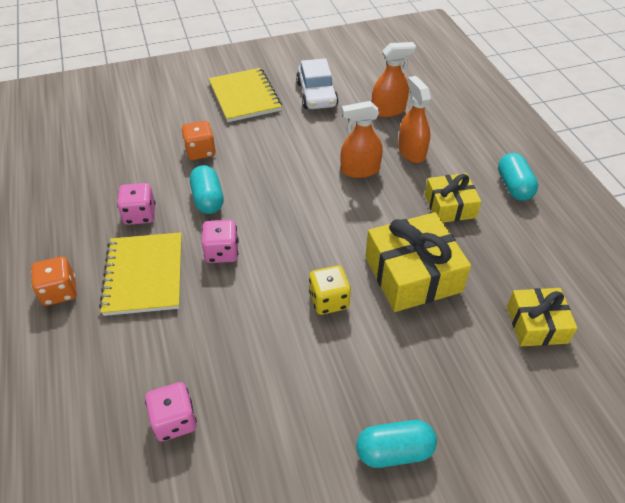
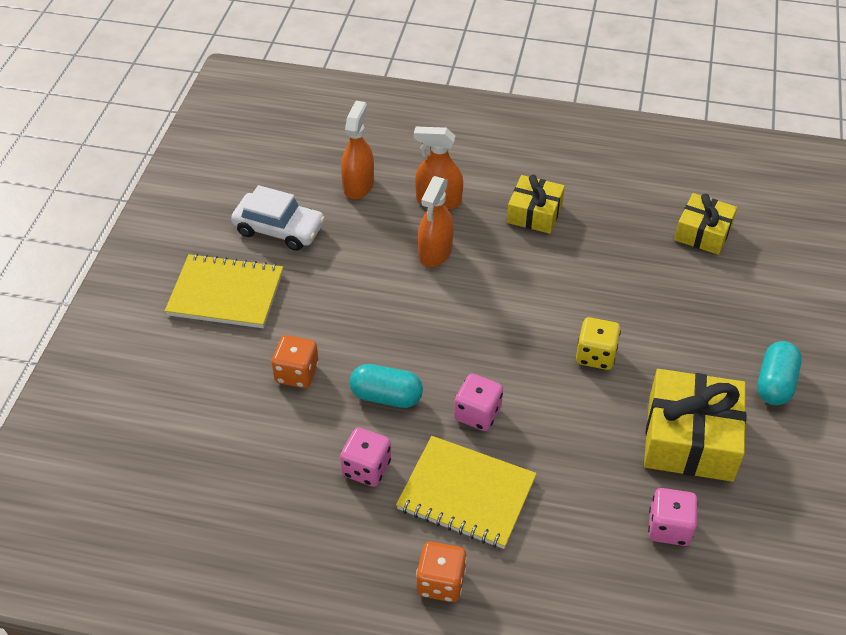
camera: 60 degrees left, 0 degrees up
(412, 274) = (601, 281): yellow gift -> yellow gift (690, 438)
(514, 186) = (540, 158): turquoise capsule -> none

